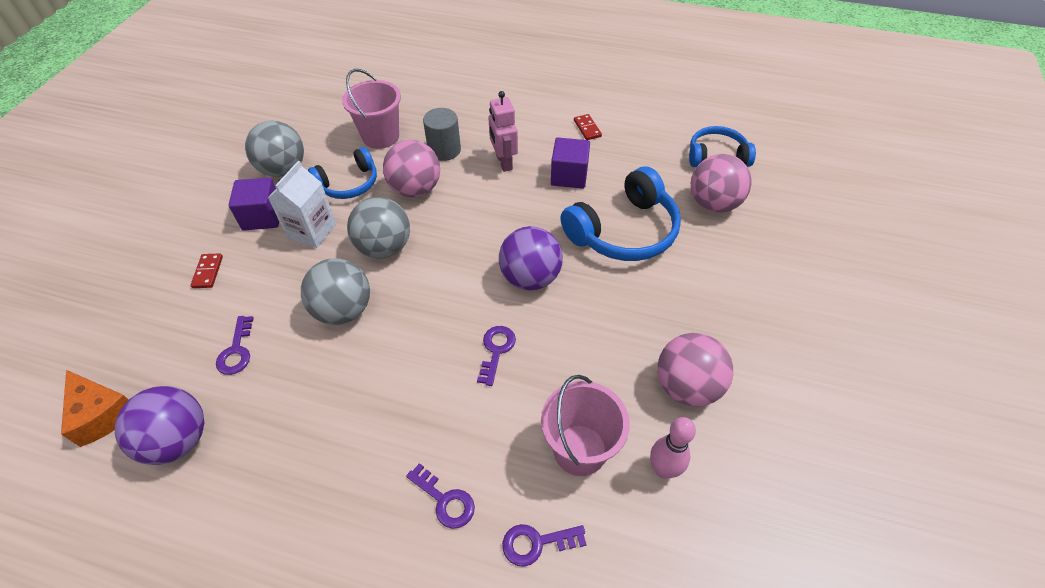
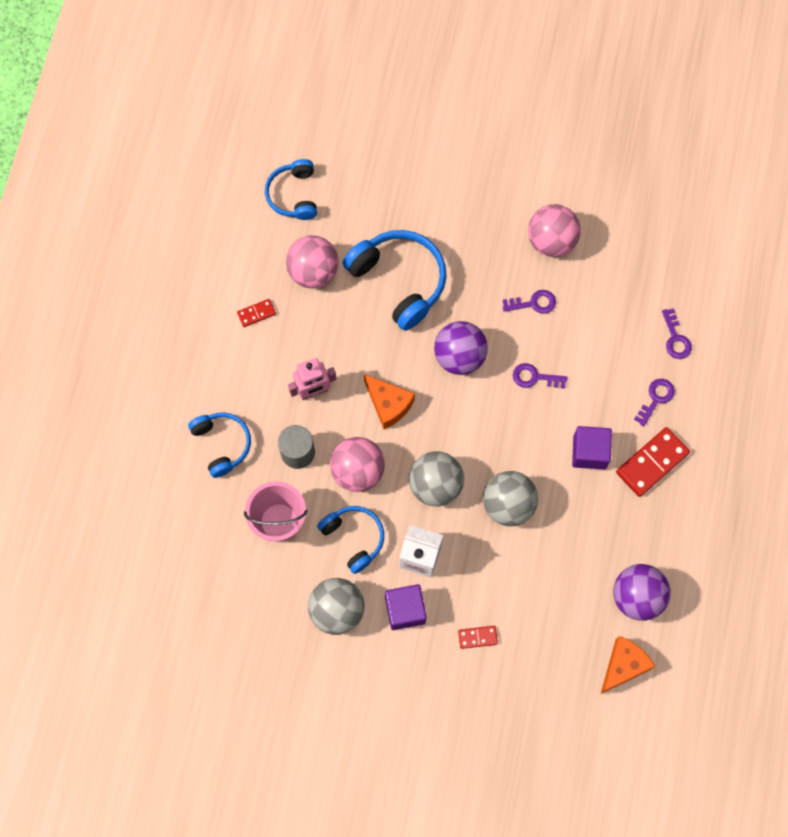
camera: 95 degrees left, 20 degrees up
(236, 351) = (556, 581): purple key -> purple key (534, 303)
(351, 482) = (652, 463): none -> red domino
(462, 105) = (222, 444): none -> blue headphones
(482, 215) = (388, 404): none -> orange cheese
(569, 176) = (330, 329): purple cube -> purple cube (589, 452)
(580, 450) = (609, 314): pink bucket -> none
(663, 469) = (617, 260): pink bowling pin -> none
(713, 204) = (360, 204): pink ball -> pink ball (313, 272)

